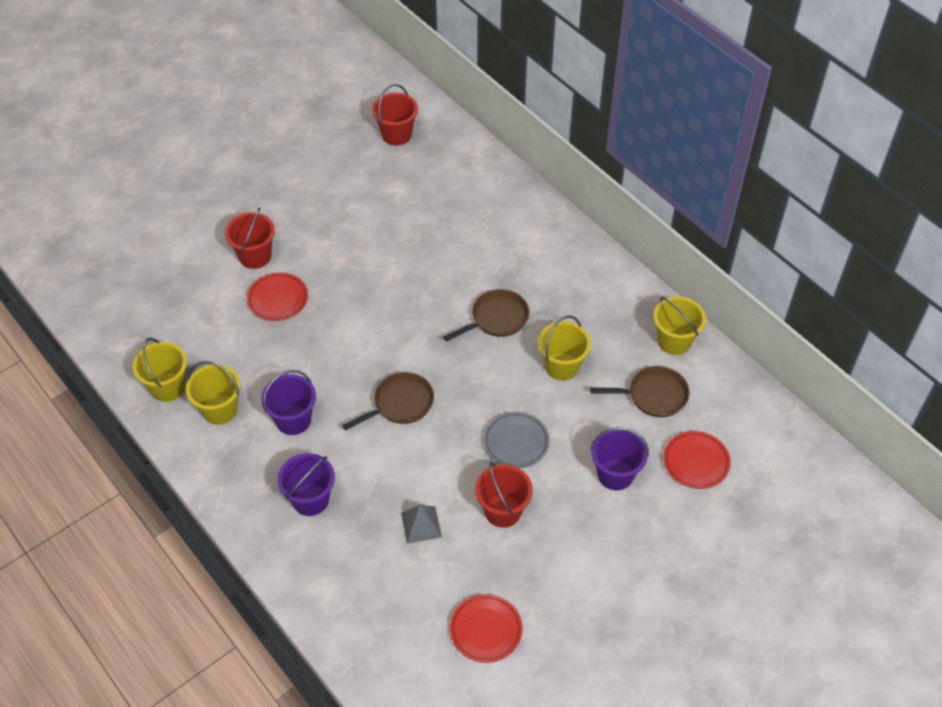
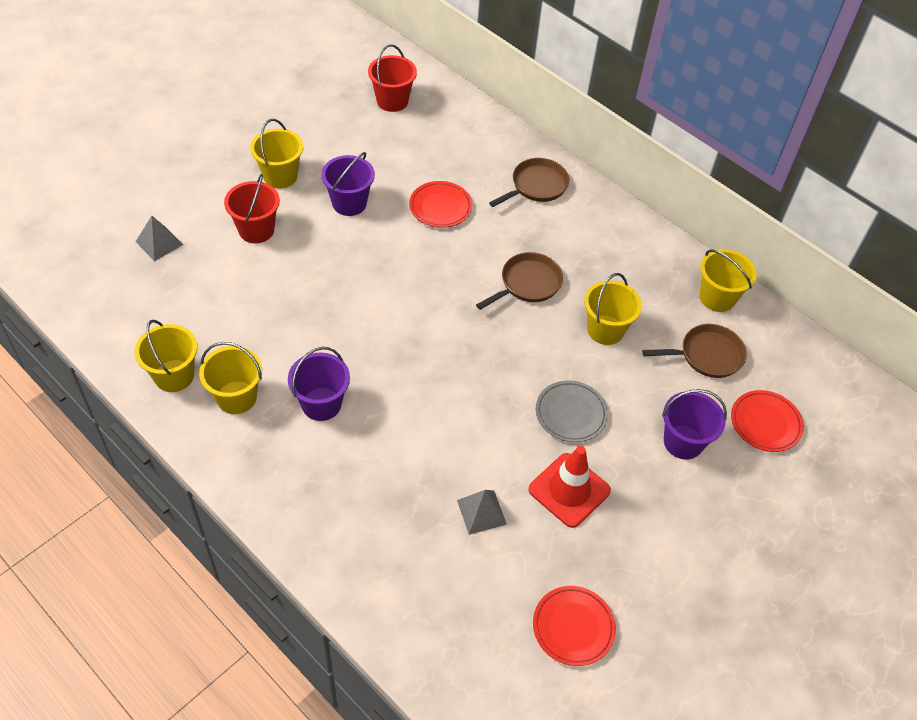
camera: 10 degrees left, 0 degrees up
(167, 264) = (159, 243): none -> grey pyramid
(278, 299) = (287, 274): red plate -> red plate (440, 207)
(283, 205) = (280, 176): none -> yellow bucket
(310, 499) = (353, 492): purple bucket -> purple bucket (349, 203)
(400, 404) = (437, 380): brown pan -> brown pan (536, 186)
(502, 511) = (569, 490): red bucket -> red traffic cone

